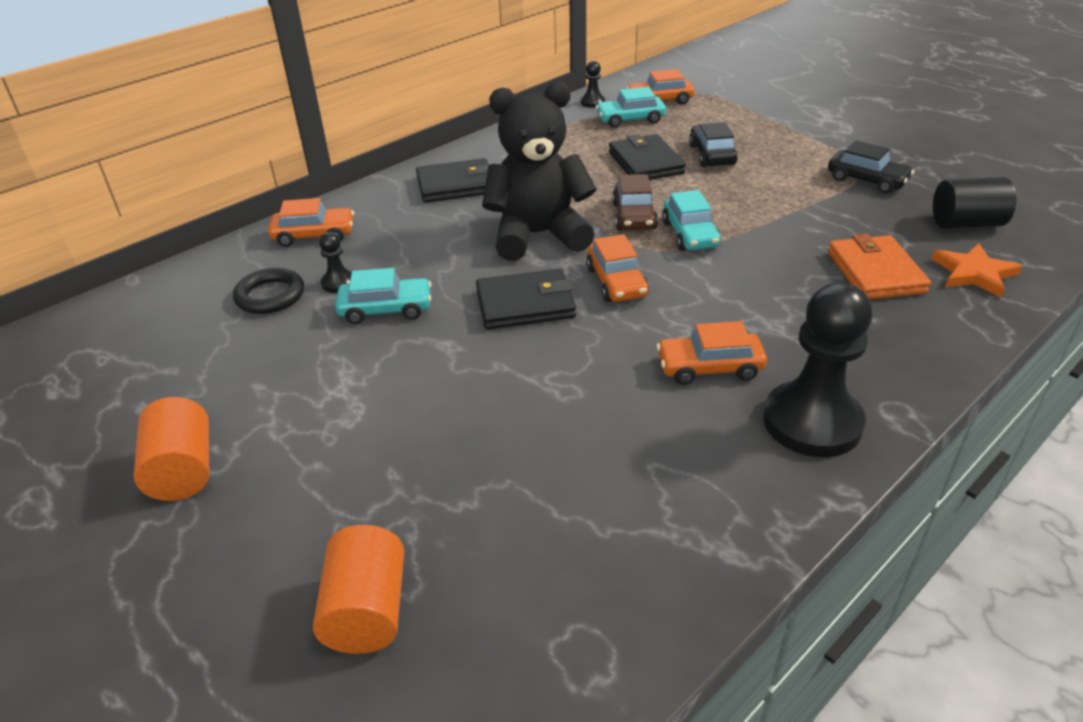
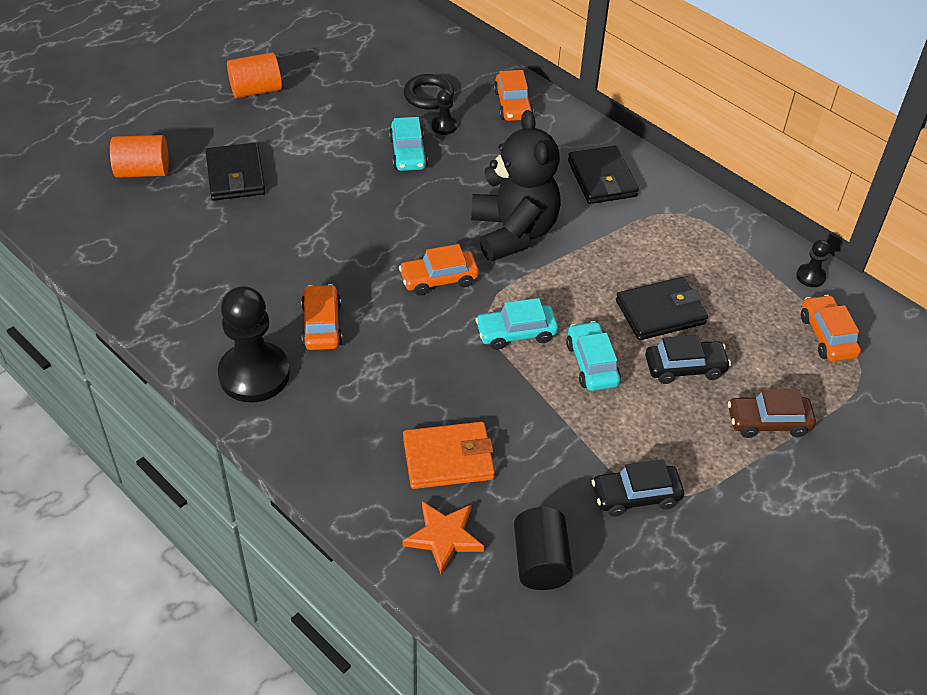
camera: 85 degrees right, 10 degrees up
(525, 304) = (410, 226): black wallet -> black wallet (235, 175)
(630, 120) = (767, 306): turquoise car -> turquoise car (592, 364)
(634, 216) = (549, 296): brown car -> brown car (768, 422)
(867, 180) = (636, 496): black car -> black car turned 45 degrees clockwise

